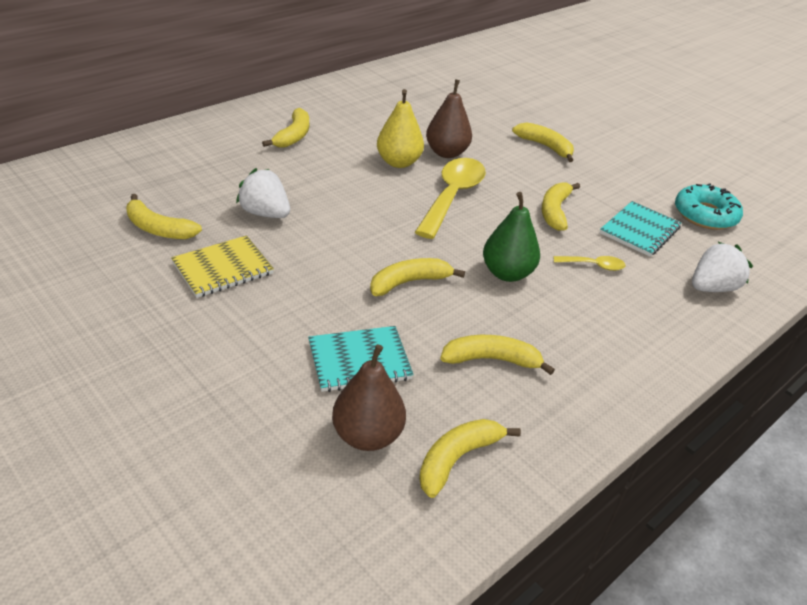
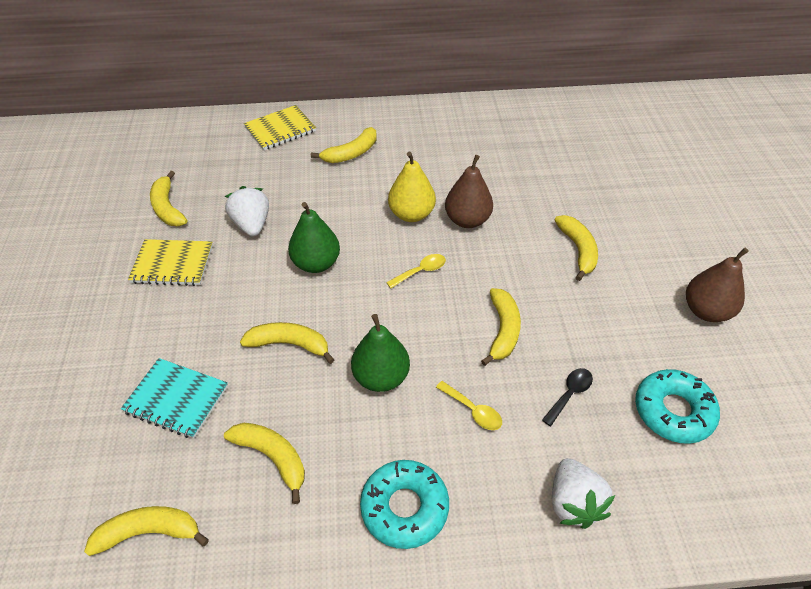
camera: 40 degrees right, 10 degrees up
(201, 136) = (280, 129): none -> yellow notebook
(361, 221) = (316, 263): none -> green pear
(367, 436) = (113, 469): brown pear -> brown pear (706, 311)
(452, 196) = (420, 271): yellow spoon -> yellow spoon, size x0.46
(555, 211) = (503, 330): yellow banana -> yellow banana turned 135 degrees clockwise
(620, 342) = (404, 507): none -> turquoise donut
(639, 231) = (569, 394): turquoise notebook -> black spoon
(712, 288) = (573, 503): white strawberry -> white strawberry turned 75 degrees clockwise

